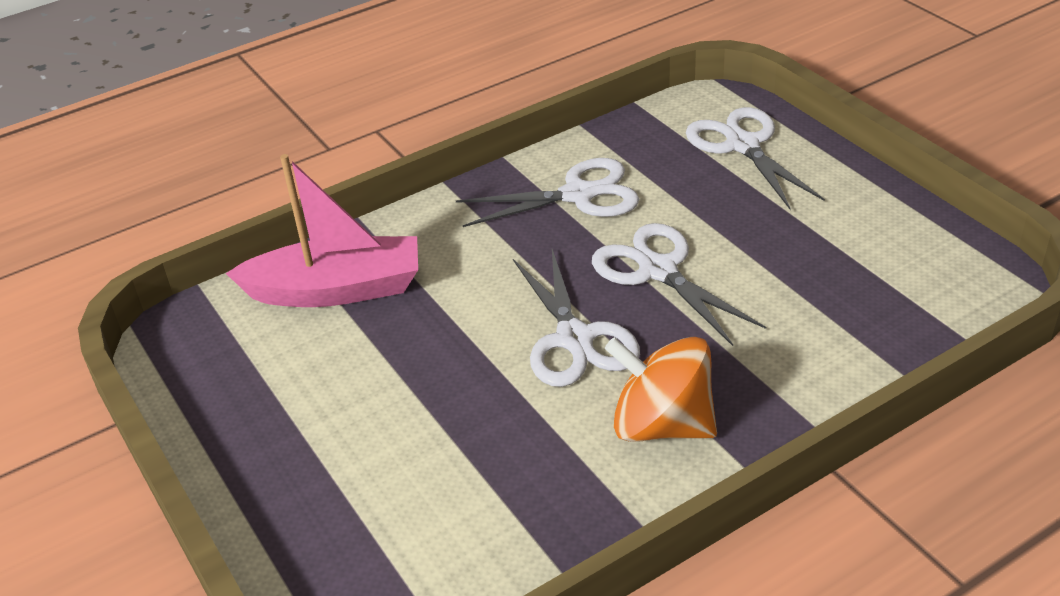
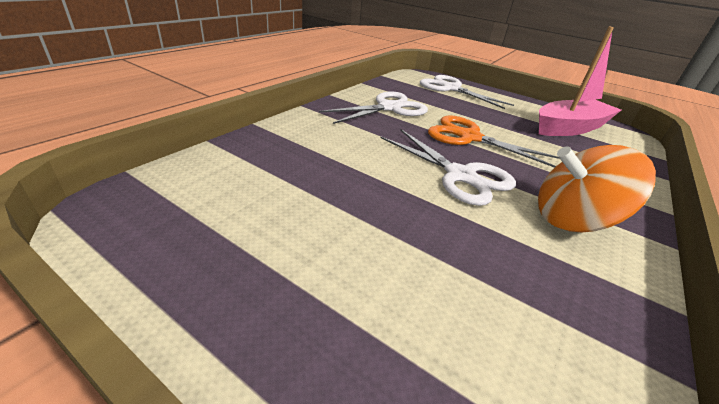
camera: 30 degrees left, 5 degrees down
(336, 290) = (261, 163): pink boat -> pink boat (569, 128)
(658, 270) = (469, 137): white scissors -> orange scissors

